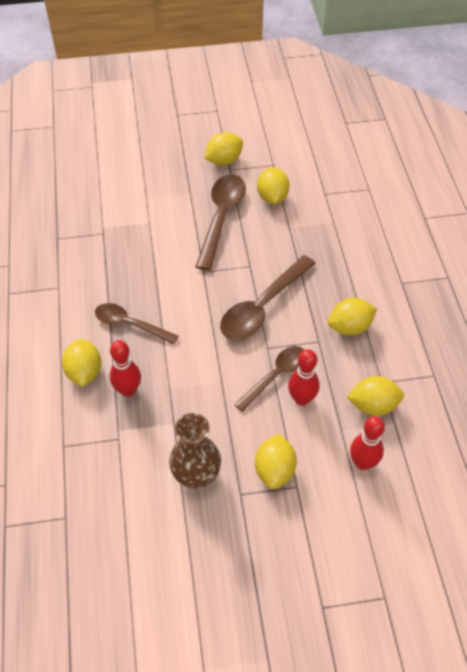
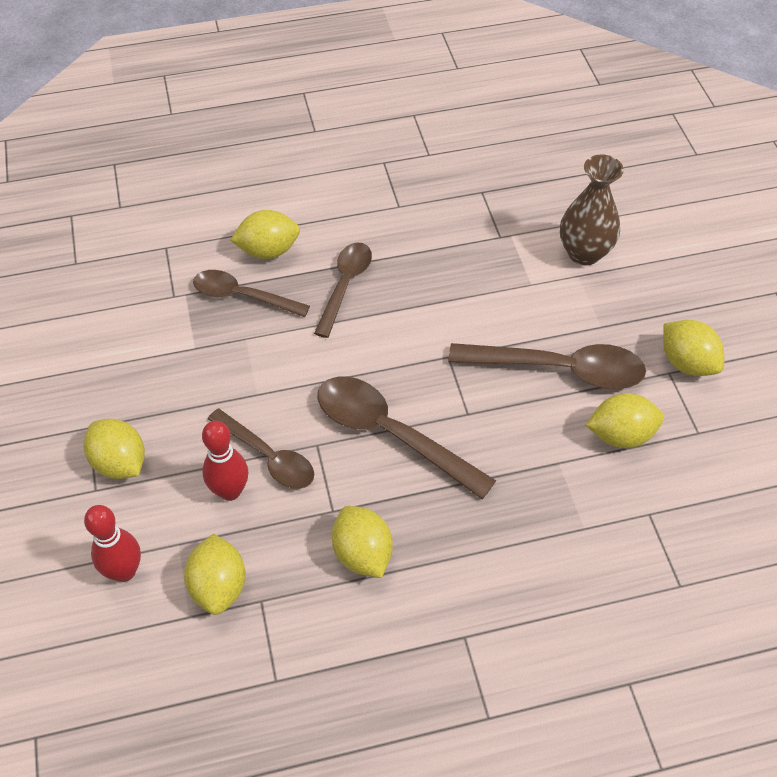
camera: 85 degrees right, 0 degrees up
(128, 390) = (242, 296): red bowling pin -> brown spoon
(196, 474) = (120, 378): brown vase -> brown vase (584, 253)
(274, 470) = (120, 463): yellow lemon -> yellow lemon turned 45 degrees clockwise

